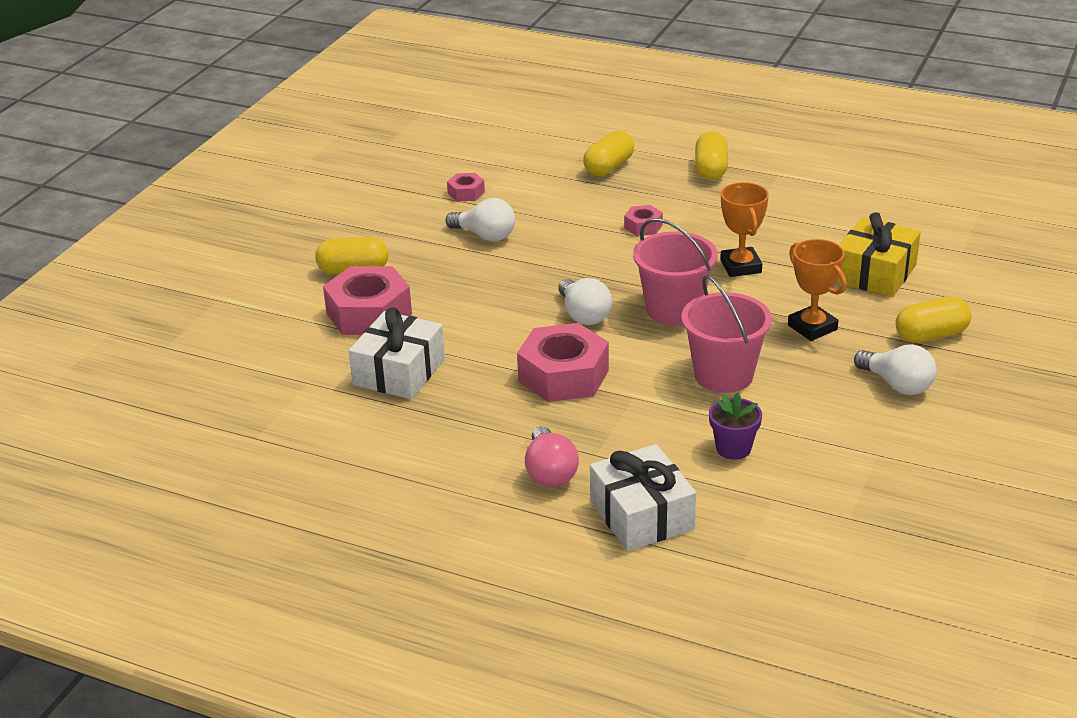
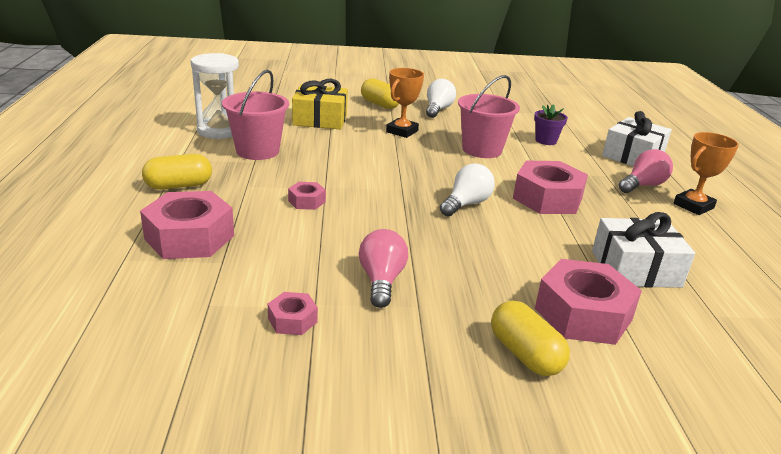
camera: 120 degrees left, 5 degrees down
(485, 236) = (381, 281): white light bulb -> pink light bulb
(608, 167) = (190, 237): yellow capsule -> pink nut
(673, 310) = (424, 173): pink bucket -> pink bucket (257, 151)
(741, 266) = (344, 157): orange trophy -> orange trophy (693, 206)
(853, 202) = (219, 131): none -> white hourglass

